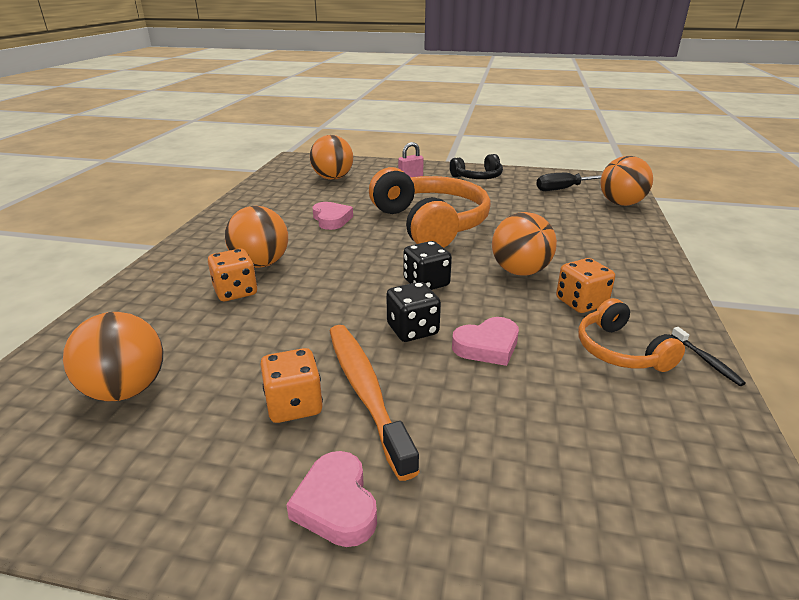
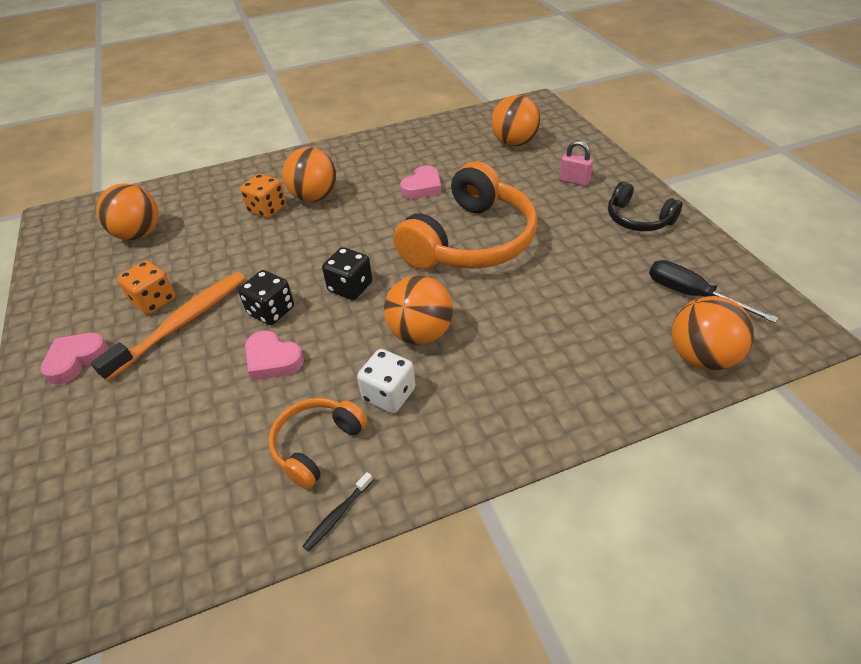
camera: 60 degrees right, 15 degrees up
(581, 302) = (389, 394): orange dice -> white dice

